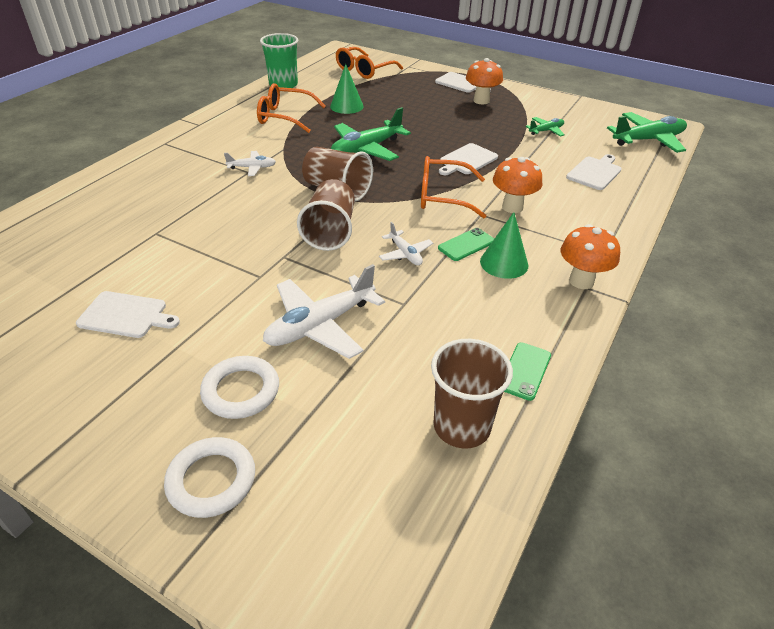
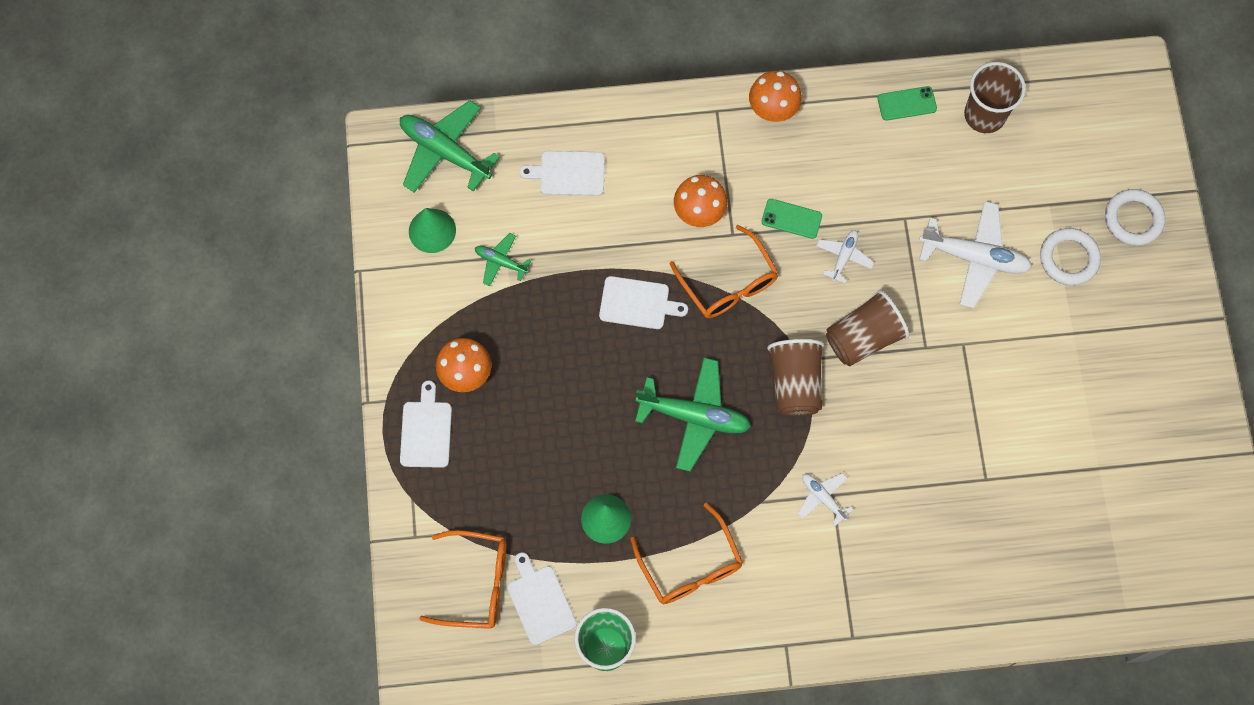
camera: 125 degrees left, 30 degrees up
(126, 315) = (1079, 397): white cutting board -> white cutting board (540, 601)
(504, 263) = (794, 177): green cone -> green cone (432, 230)

